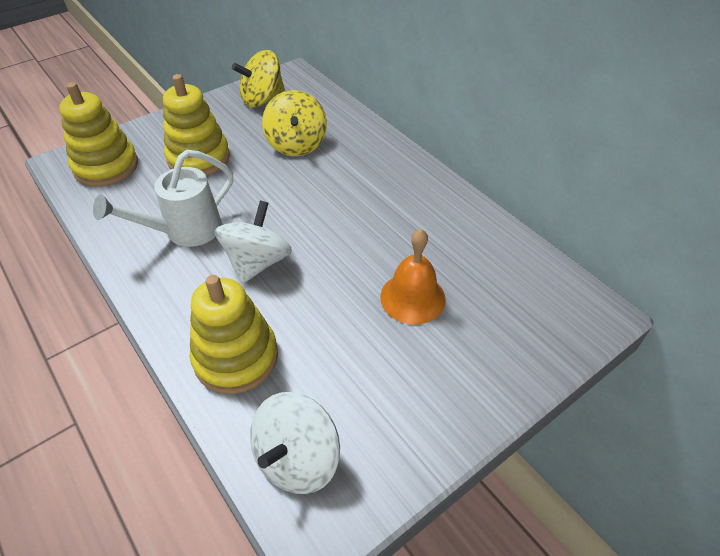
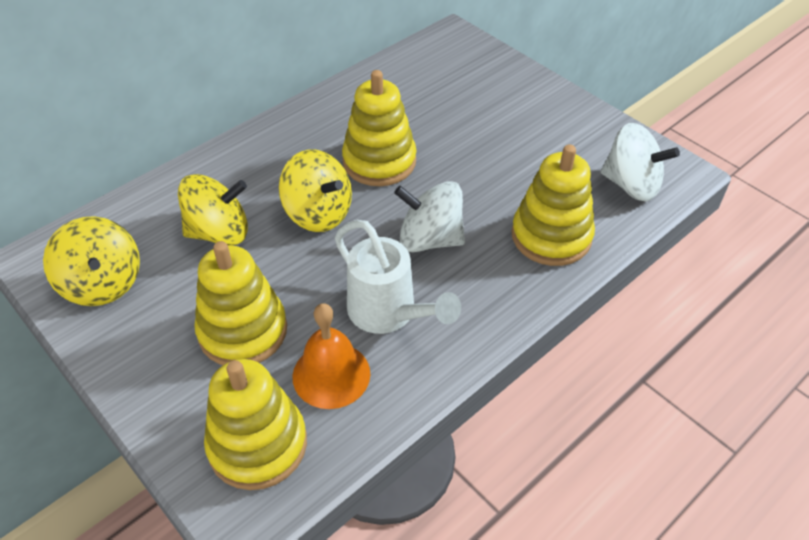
camera: 95 degrees left, 0 degrees up
(305, 194) = (318, 213): none -> yellow spinning top
(366, 234) = (379, 161): none -> yellow stacking toy
(412, 297) = (457, 129): orange bell -> orange bell (331, 374)

